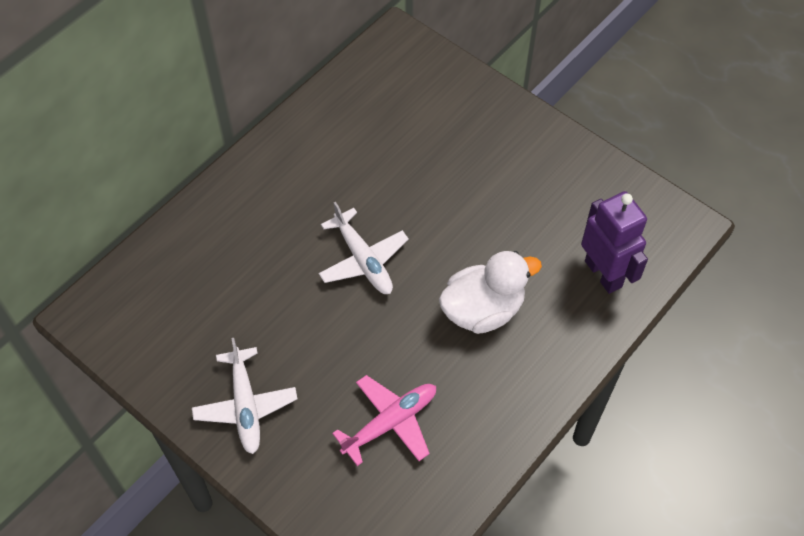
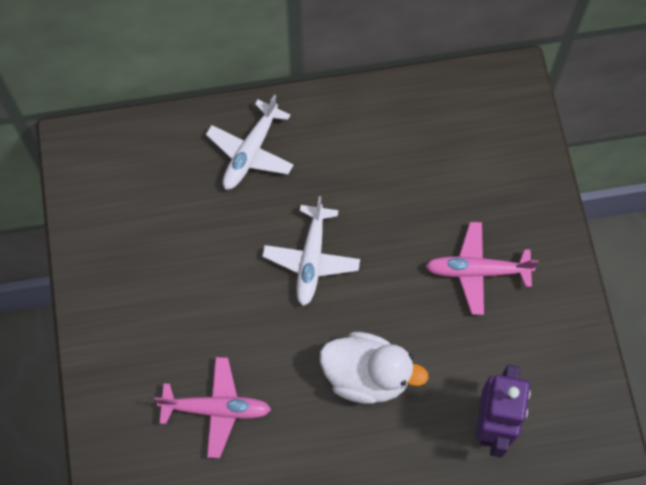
camera: 40 degrees right, 10 degrees up
(245, 405) = (126, 309): white plane -> white plane (251, 151)
(494, 180) = (477, 271): none -> pink plane

